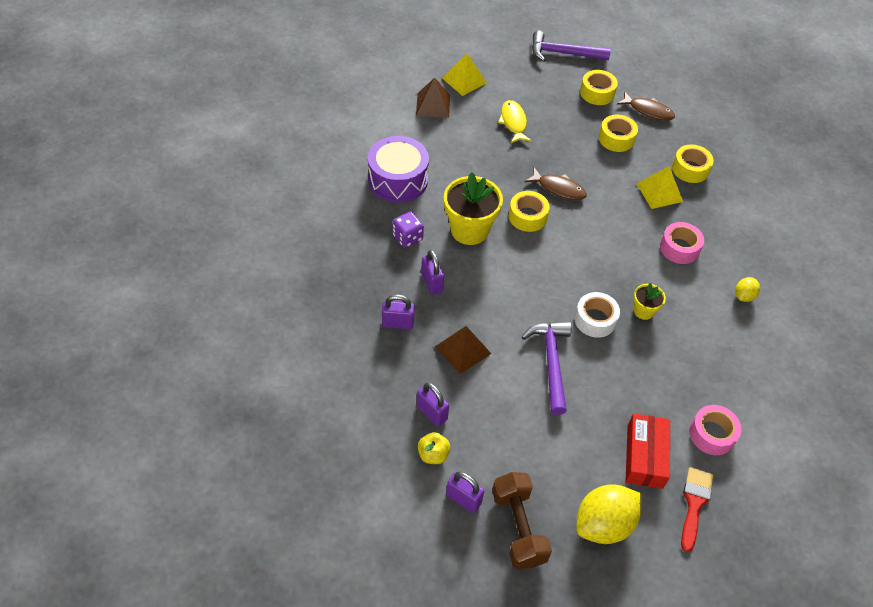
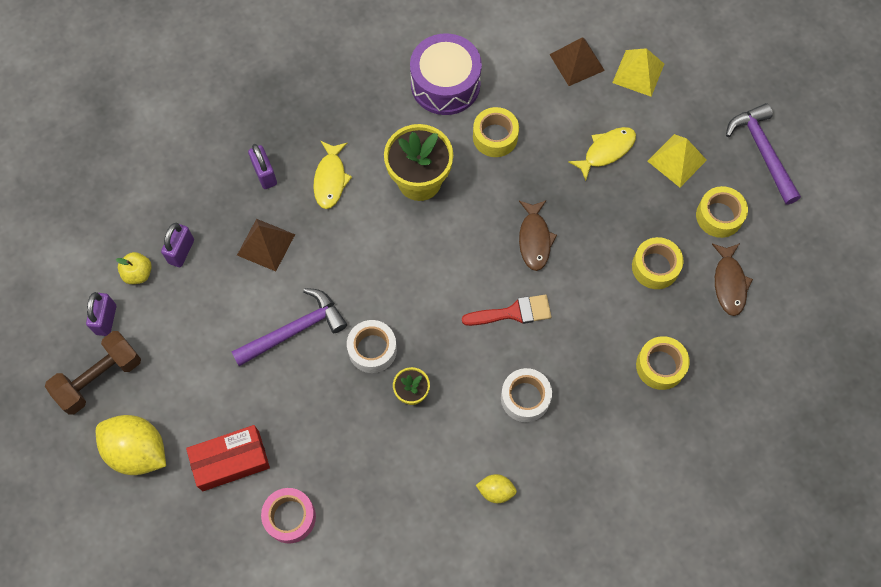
camera: 65 degrees right, 15 degrees up
(407, 237) = (374, 130): purple dice -> none
(431, 283) = (330, 179): purple padlock -> yellow fish
(527, 216) = (473, 226): yellow tape -> yellow tape (495, 137)
(659, 192) = (598, 346): yellow pyramid -> yellow pyramid (677, 160)
(679, 248) = (525, 398): pink tape -> white tape
(694, 503) = (200, 527): red brush -> red brush (513, 312)

